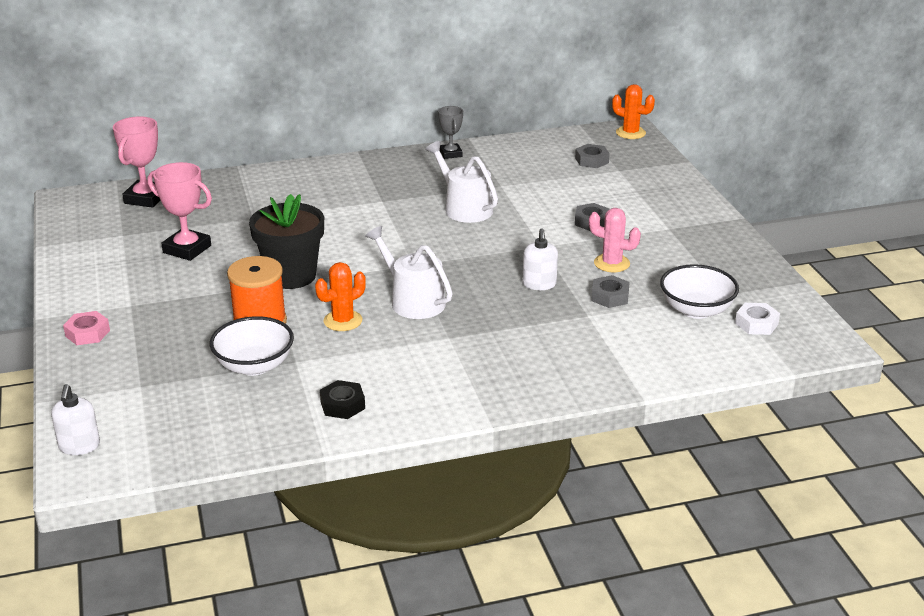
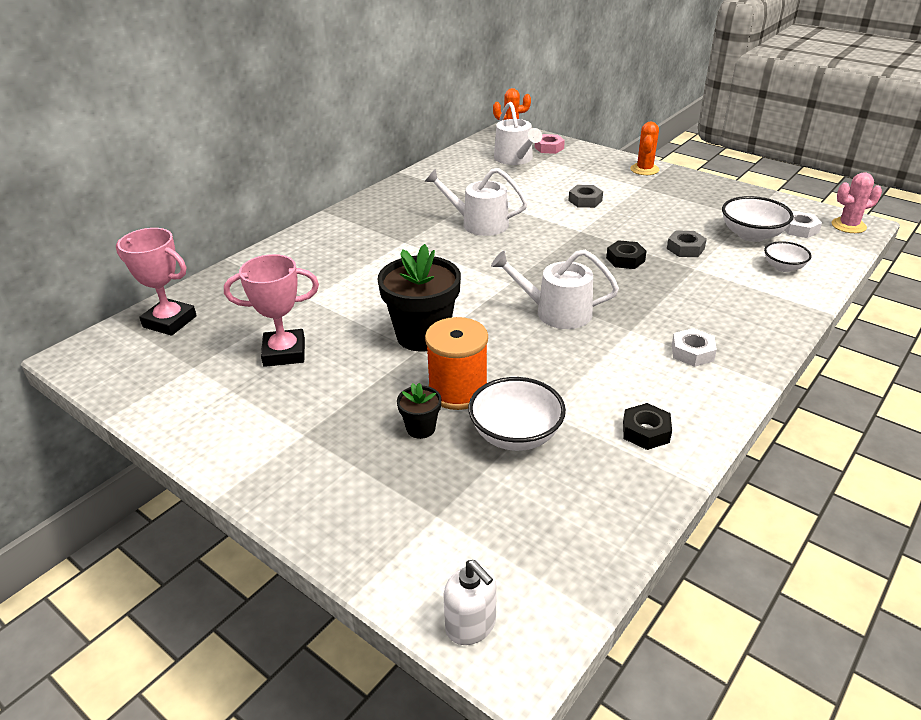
camera: 35 degrees left, 5 degrees up
(87, 333) = (297, 488): pink nut -> pink nut (549, 148)
(145, 198) = (170, 321): pink trophy -> pink trophy turned 45 degrees counterclockwise
(202, 334) = (421, 428): none -> black flower pot
(343, 321) = (527, 355): orange cactus -> orange cactus (644, 169)
(451, 154) = (404, 187): grey trophy -> none
(468, 373) = (692, 352): none -> white nut
(539, 284) = (625, 259): white soap dispenser -> black nut
(592, 160) = (515, 159): grey nut -> white watering can
(611, 263) = (647, 224): pink cactus -> pink cactus (848, 226)
(673, 347) = (783, 267): none -> white bowl

